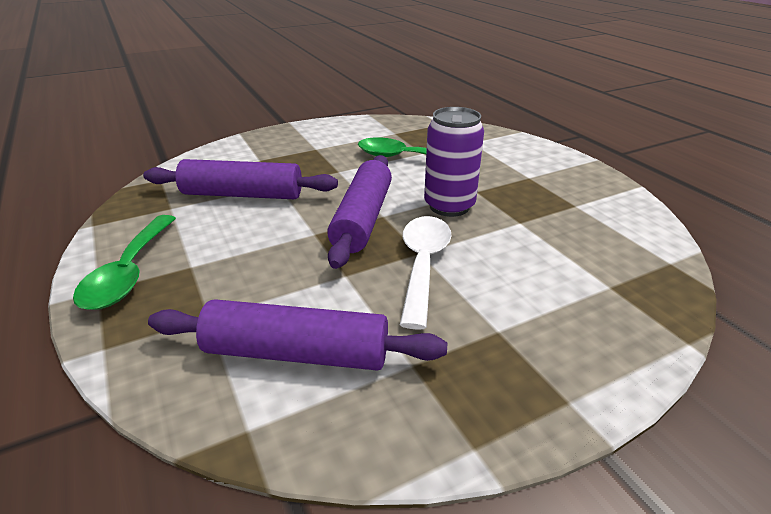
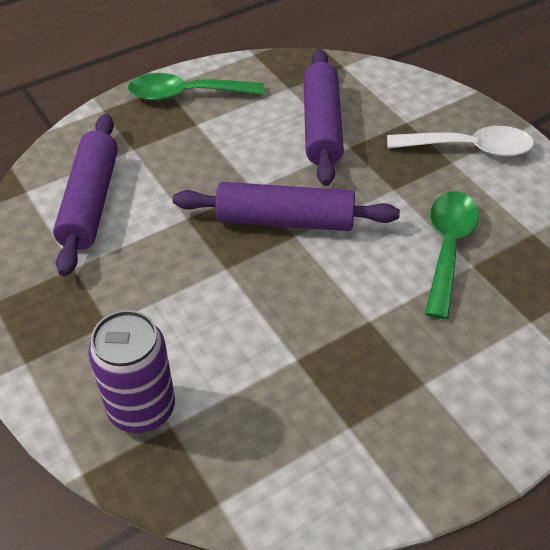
camera: 85 degrees right, 15 degrees up
(423, 265) = (203, 271): white spoon -> white spoon (469, 148)
(449, 206) = (324, 292): purple can -> purple can (142, 408)

